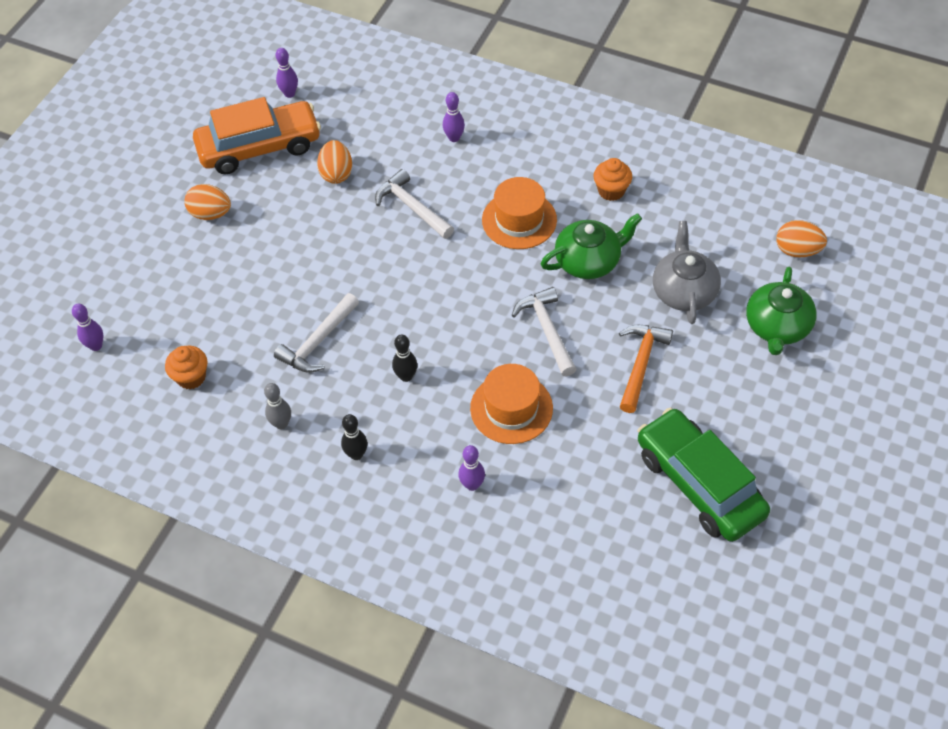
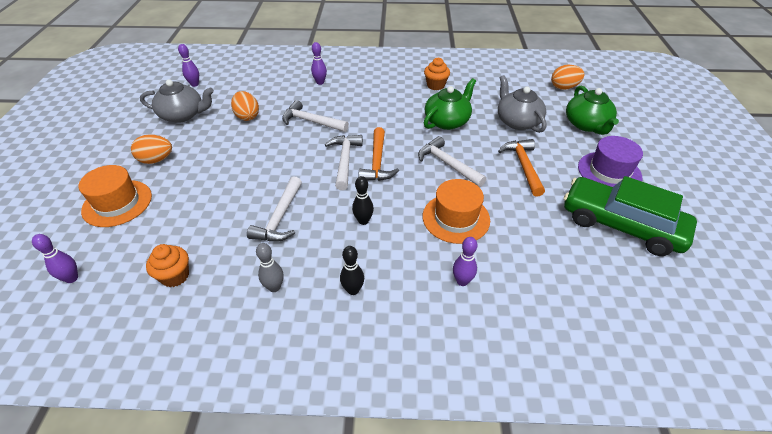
camera: 25 degrees left, 10 degrees down
(259, 147) = (183, 115): orange car -> grey teapot
(425, 284) = (345, 160): none -> white hammer
(463, 299) = (377, 162): none -> orange hammer
(519, 220) = (388, 111): orange hat -> orange hat (117, 203)
(746, 409) = (609, 172): none -> purple hat

